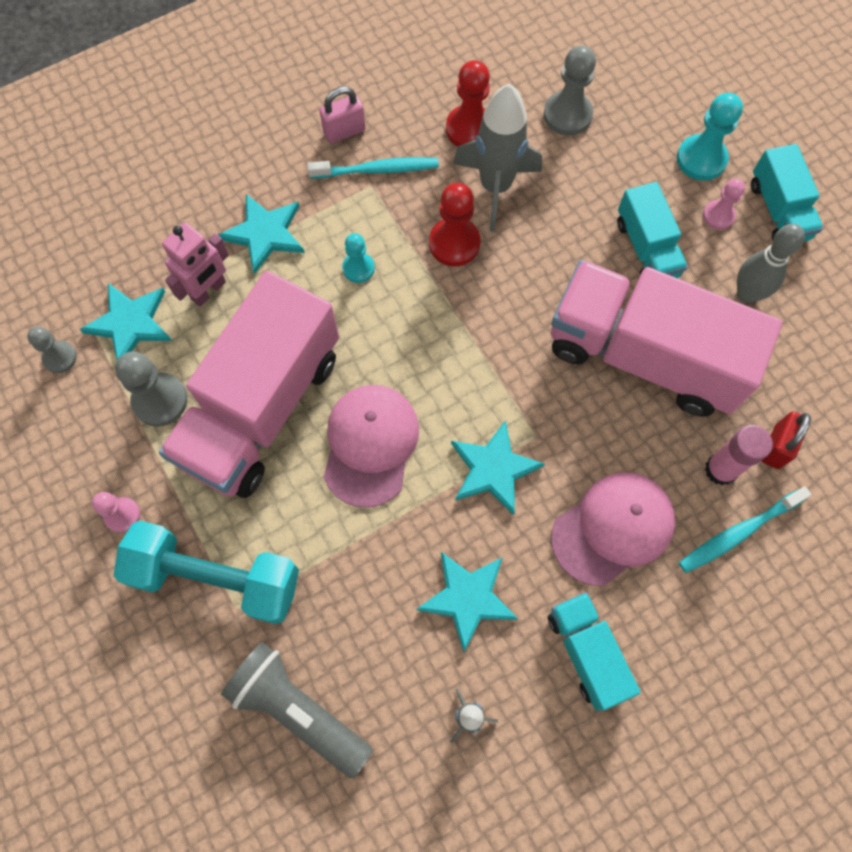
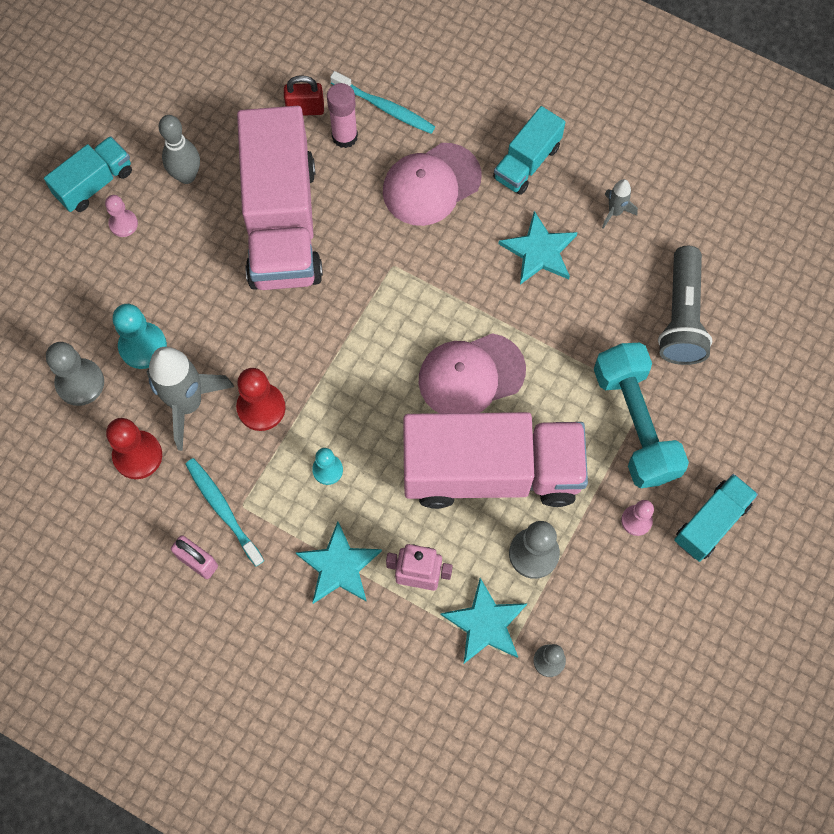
camera: 120 degrees left, 0 degrees up
(493, 469) = (436, 281): turquoise star -> none
(613, 528) = (431, 184): pink cap -> pink cap turned 60 degrees counterclockwise
(646, 248) = (184, 262): turquoise truck -> turquoise truck (711, 522)
(701, 159) = (72, 259): turquoise pawn -> turquoise pawn (143, 346)

